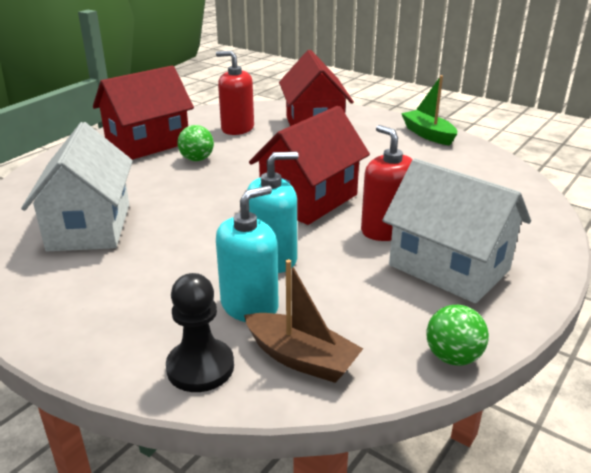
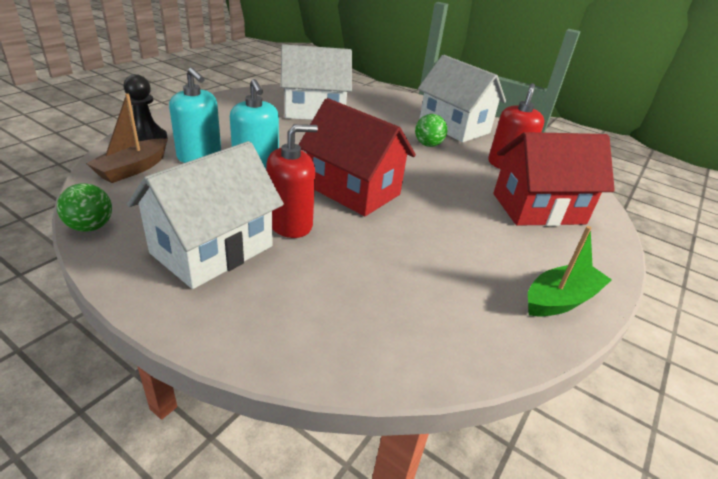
camera: 85 degrees right, 5 degrees up
(148, 143) = (454, 127): red house -> white house

